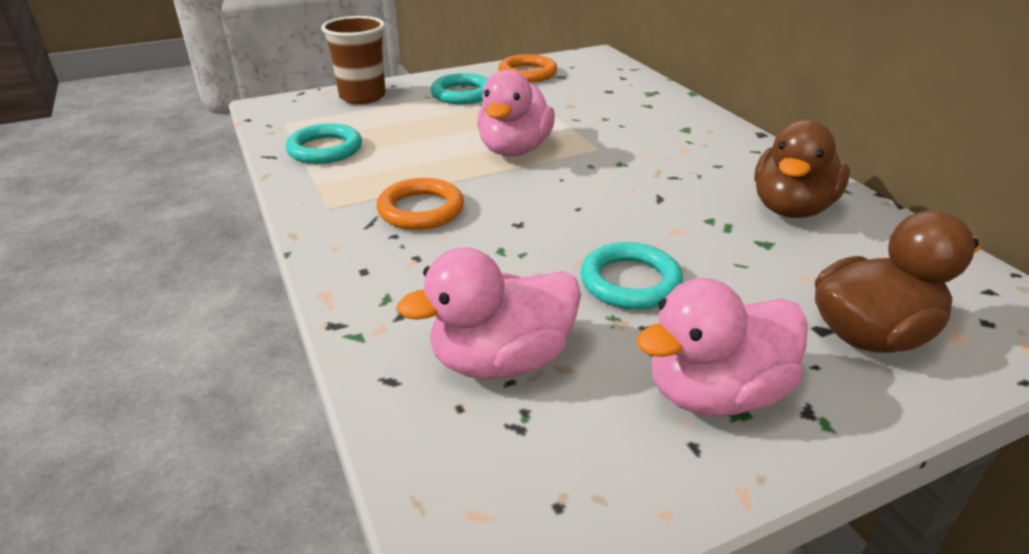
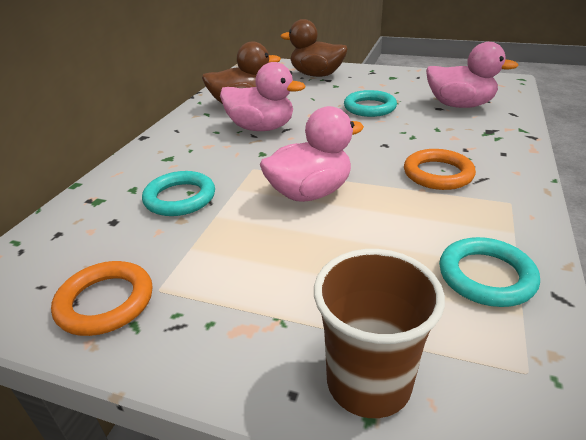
camera: 135 degrees left, 0 degrees up
(462, 94) = (239, 301): turquoise ring -> turquoise ring (180, 198)
(715, 393) = (393, 81): pink duck -> pink duck (261, 128)

